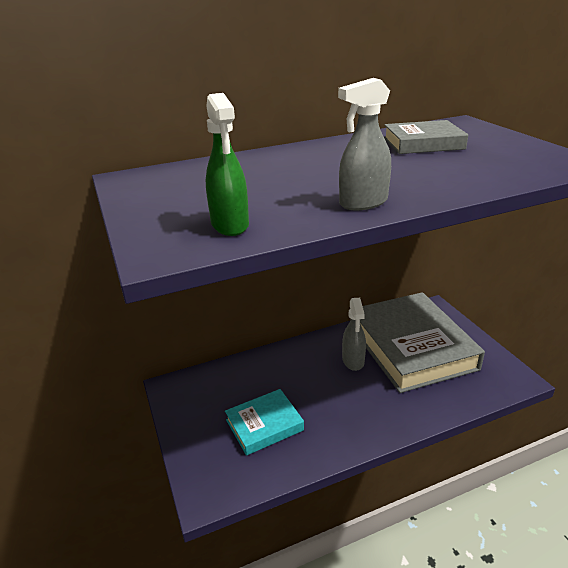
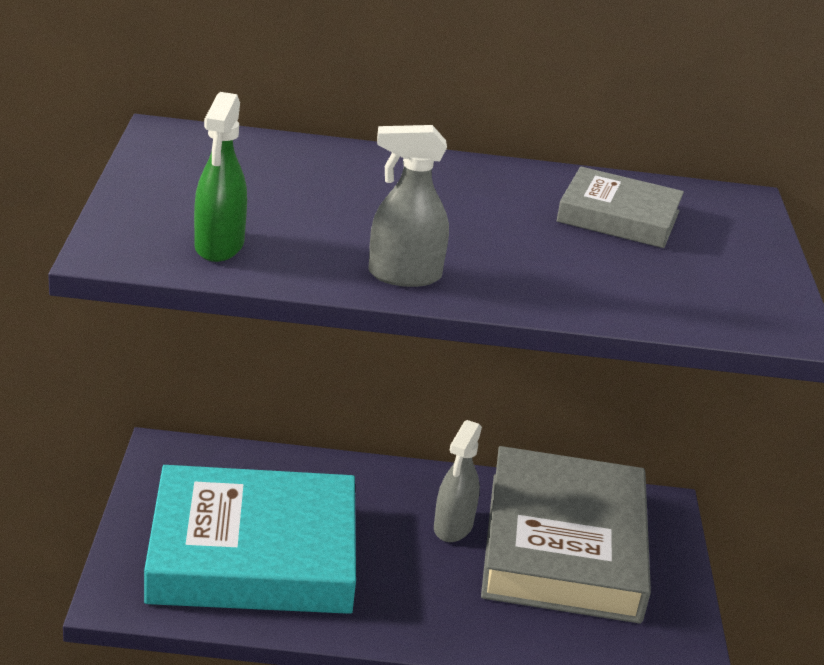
camera: 20 degrees right, 0 degrees up
(264, 425) = (253, 553): turquoise book -> turquoise book, size x2.01

